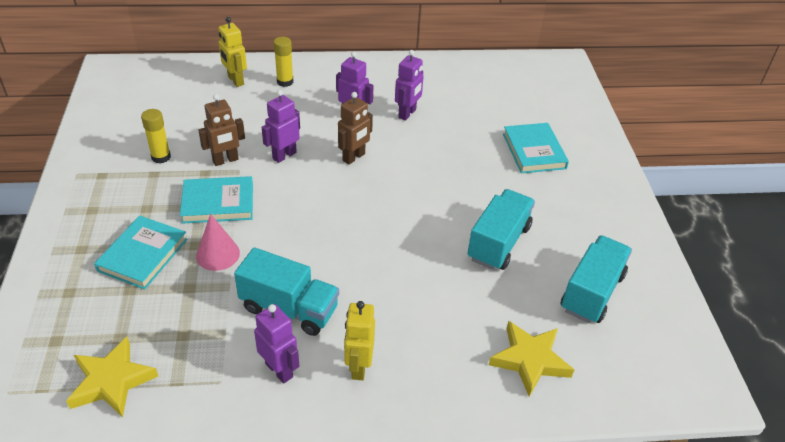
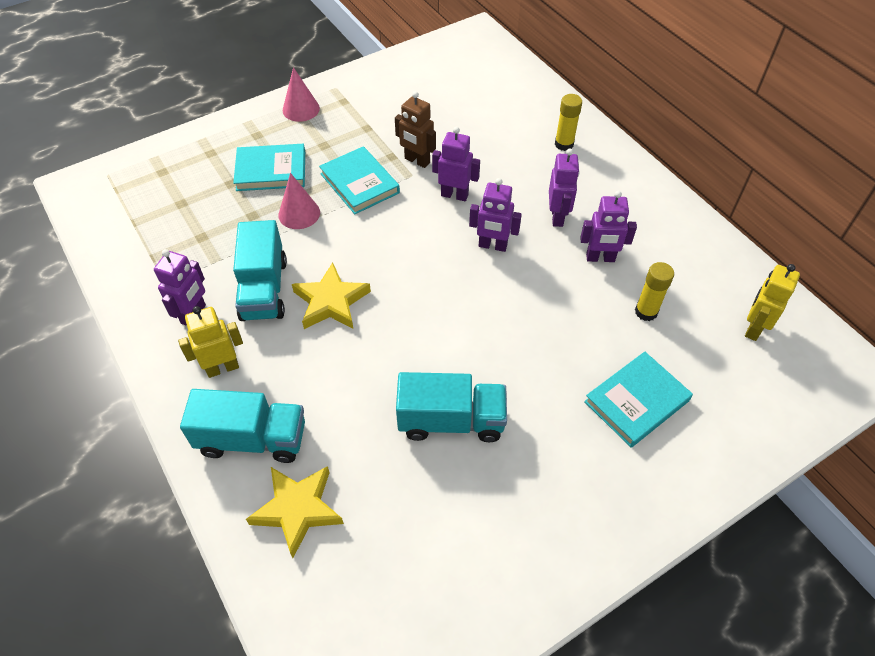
camera: 65 degrees right, 10 degrees up
(80, 206) = (301, 109): none -> pink cone
(111, 381) = (139, 221): yellow star -> yellow star (331, 301)
(161, 157) = (390, 121): yellow glue stick -> yellow glue stick (646, 312)
(235, 80) = (533, 112): yellow robot -> yellow robot (753, 328)
(354, 157) = (492, 246): brown robot -> purple robot
(592, 292) = (430, 542): turquoise truck -> turquoise truck (252, 439)

